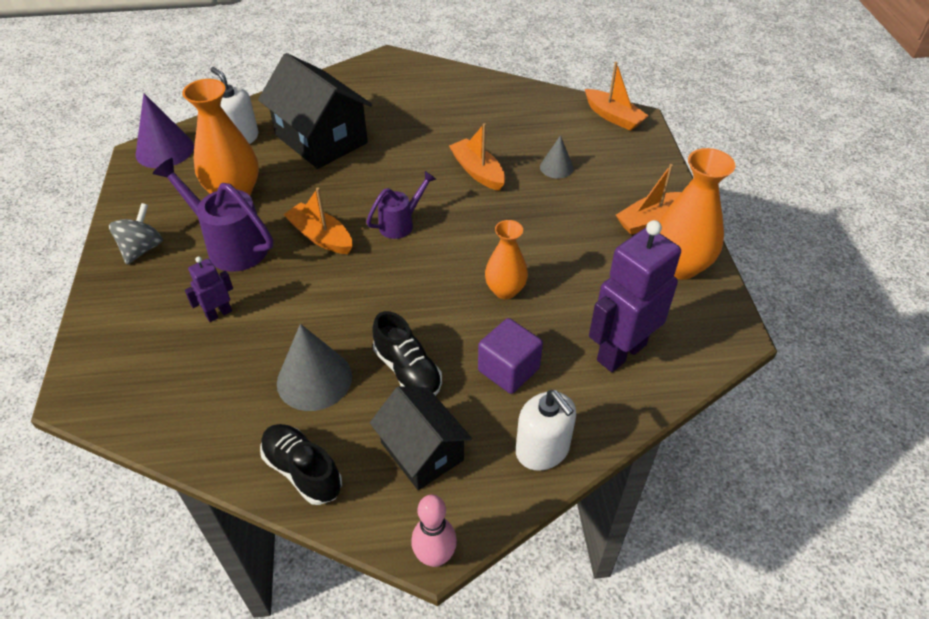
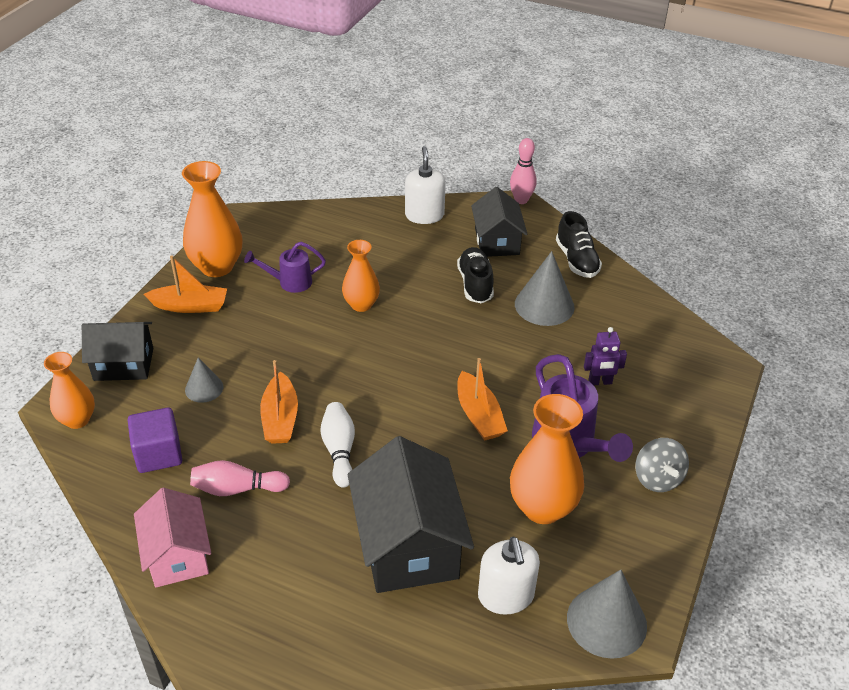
camera: 150 degrees left, 5 degrees down
(142, 249) = (657, 479): grey spinning top -> grey spinning top turned 60 degrees counterclockwise
(164, 150) = (606, 621): purple cone -> grey cone
(401, 224) = (398, 396): purple watering can -> purple watering can (290, 282)
(414, 169) = (339, 450): none -> white bowling pin
(461, 85) = (178, 555): none -> pink house
(462, 124) = (237, 489): none -> pink bowling pin
(508, 369) = (407, 258): purple cube -> purple cube (158, 454)
(613, 117) = (77, 420): orange boat -> orange vase
(621, 352) = (324, 238): purple robot -> none
(635, 158) = (123, 364): none -> black house

